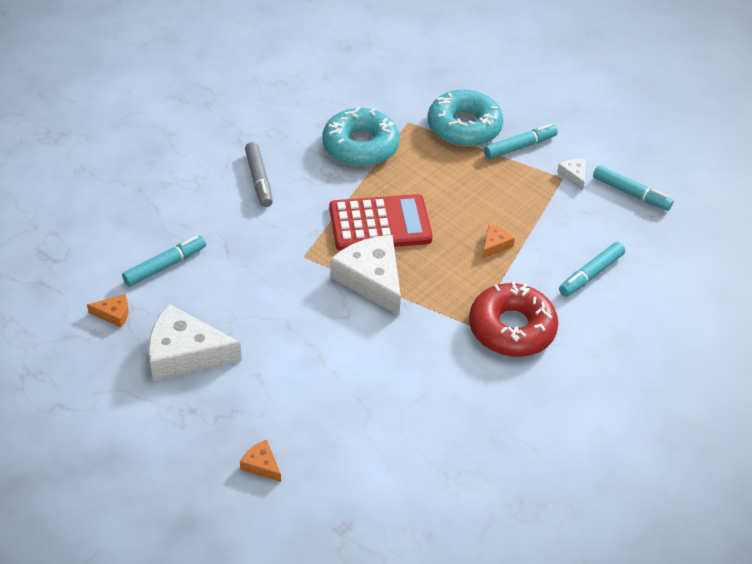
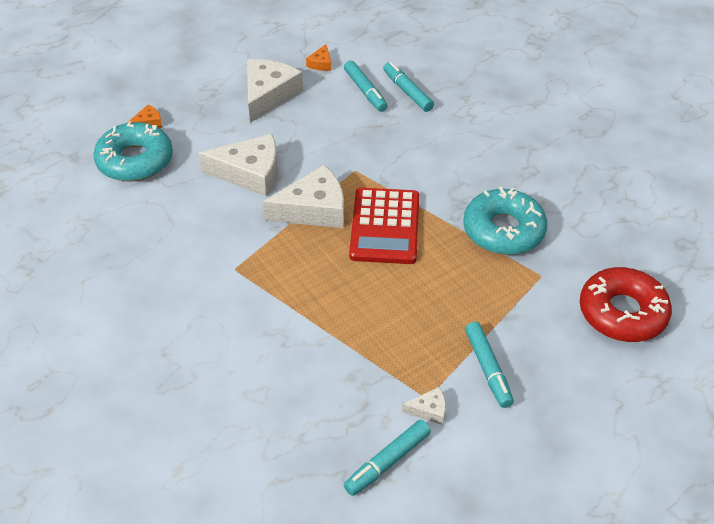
camera: 105 degrees right, 0 degrees up
(259, 180) = (462, 153): grey marker -> none
(330, 342) = (250, 173): none -> white cheese
(464, 127) = (528, 323): turquoise donut -> turquoise donut (135, 160)
(495, 245) = (334, 309): orange cheese -> none
(511, 328) = (221, 296): red donut -> red donut (622, 313)
(590, 274) = (269, 381): turquoise marker -> turquoise marker (407, 92)

